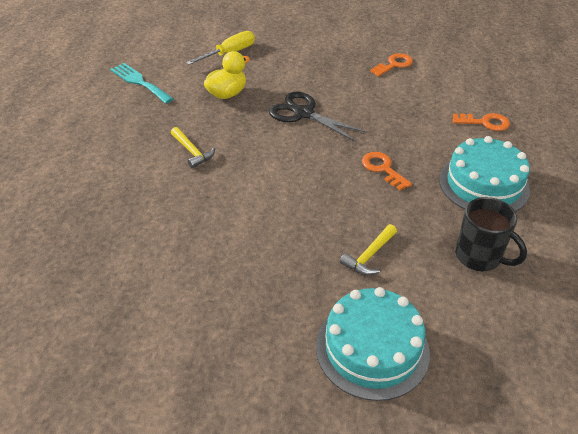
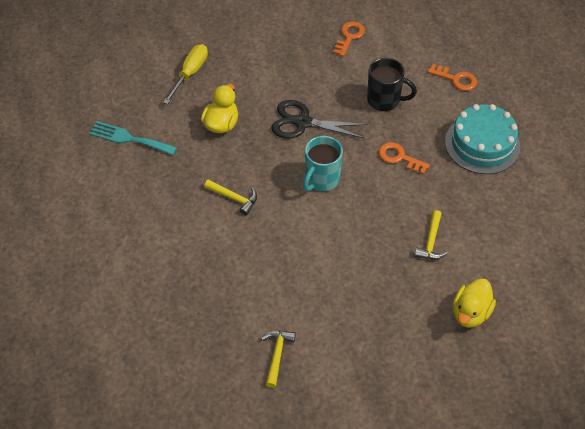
camera: 25 degrees left, 10 degrees up
(120, 305) = (277, 355): none -> yellow hammer
(288, 163) = (321, 179): none -> turquoise mug
(372, 348) = (470, 313): turquoise cake -> yellow duck
(479, 257) = (507, 212): black mug -> black mug (385, 100)
(485, 122) = (456, 79): orange key -> orange key turned 45 degrees clockwise

